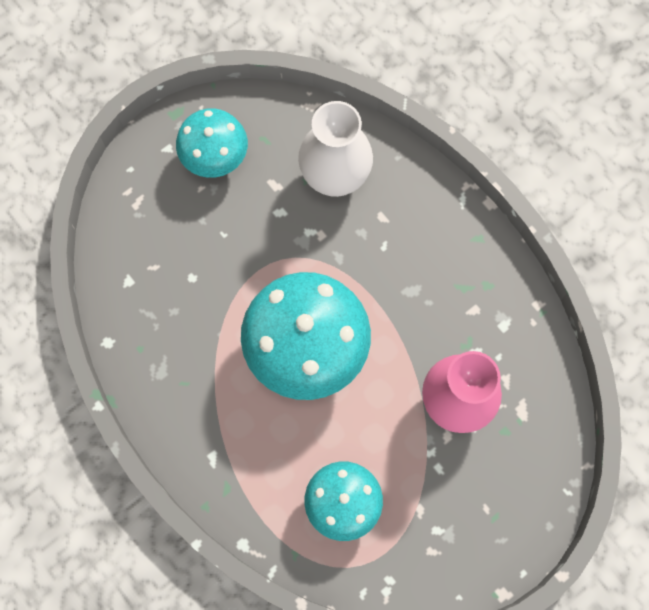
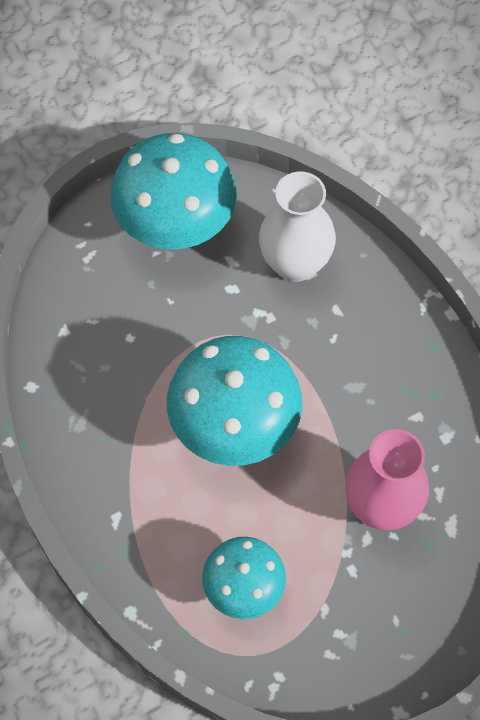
camera: 10 degrees right, 10 degrees down
(215, 157) = (176, 226): turquoise mushroom -> turquoise mushroom, size x1.68

